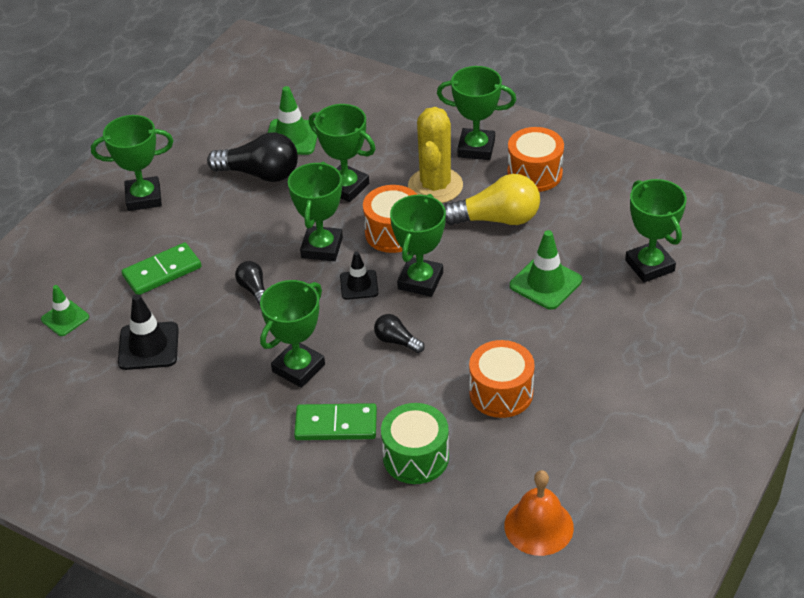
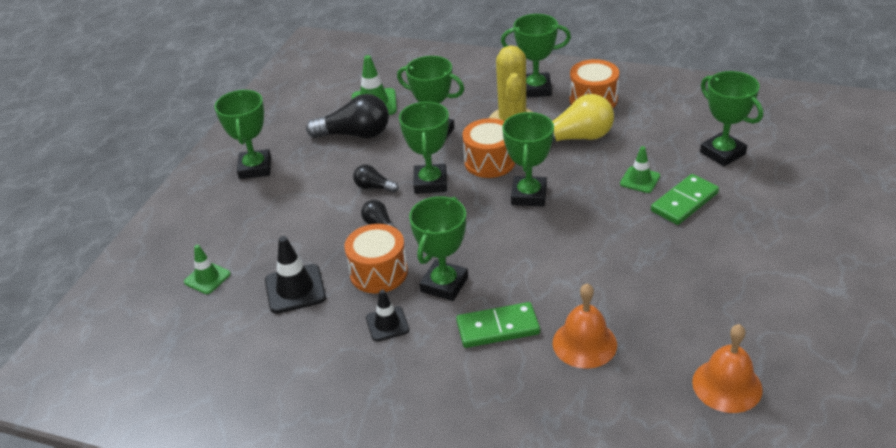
camera: 10 degrees left, 5 degrees down
(144, 198) = (255, 168): green trophy -> green trophy turned 75 degrees counterclockwise
(162, 272) = (289, 224): green domino -> green domino (684, 202)
(359, 285) = (475, 207): black traffic cone -> black traffic cone (387, 324)
(396, 341) = (527, 247): black light bulb -> black light bulb (374, 187)
(416, 457) = (584, 343): green drum -> orange bell
(501, 393) = (640, 274): orange drum -> orange drum (378, 272)
(545, 283) = (640, 180): green traffic cone -> green traffic cone, size x0.65

